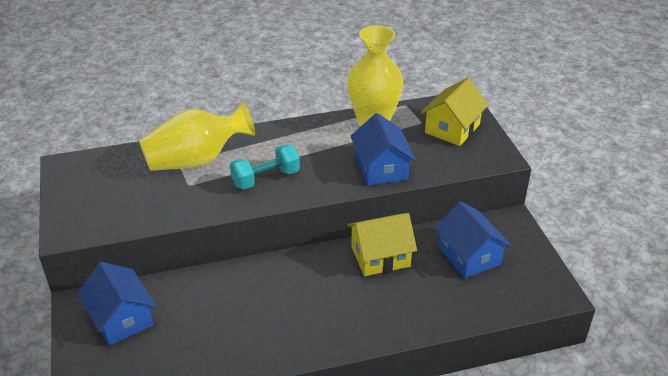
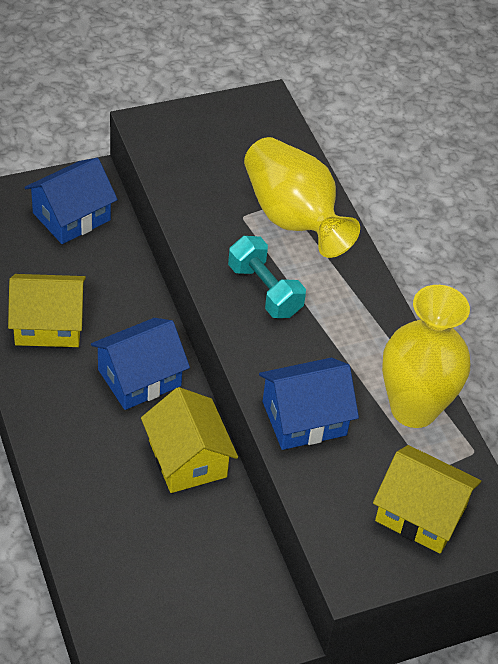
camera: 80 degrees right, 10 degrees up
(243, 334) = (48, 325): none -> yellow house
(469, 256) = (197, 567): blue house -> blue house (139, 377)

